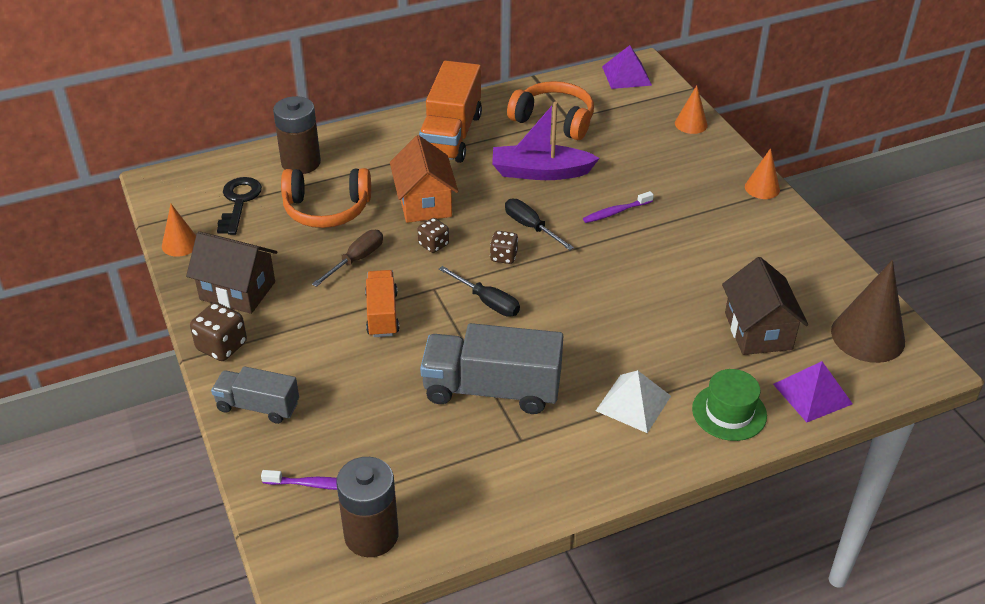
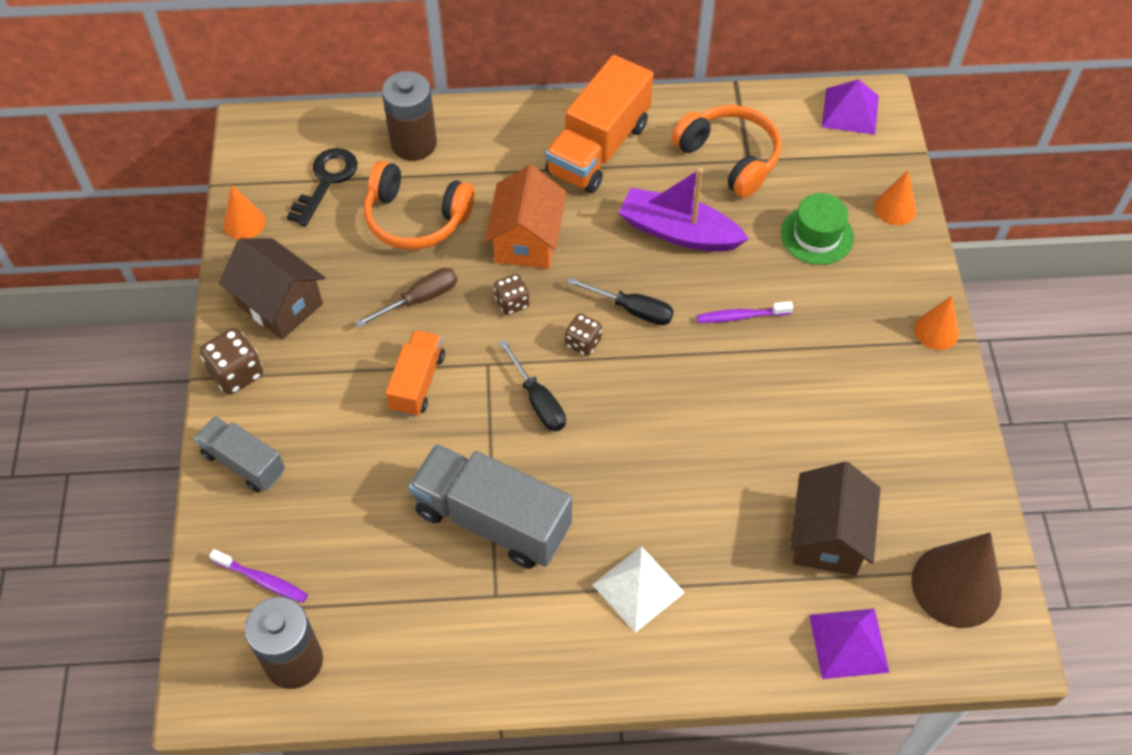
camera: 20 degrees right, 15 degrees up
(531, 227) = (632, 309): black screwdriver -> black screwdriver turned 135 degrees clockwise
(729, 412) = (740, 636): green hat -> green hat (817, 235)

